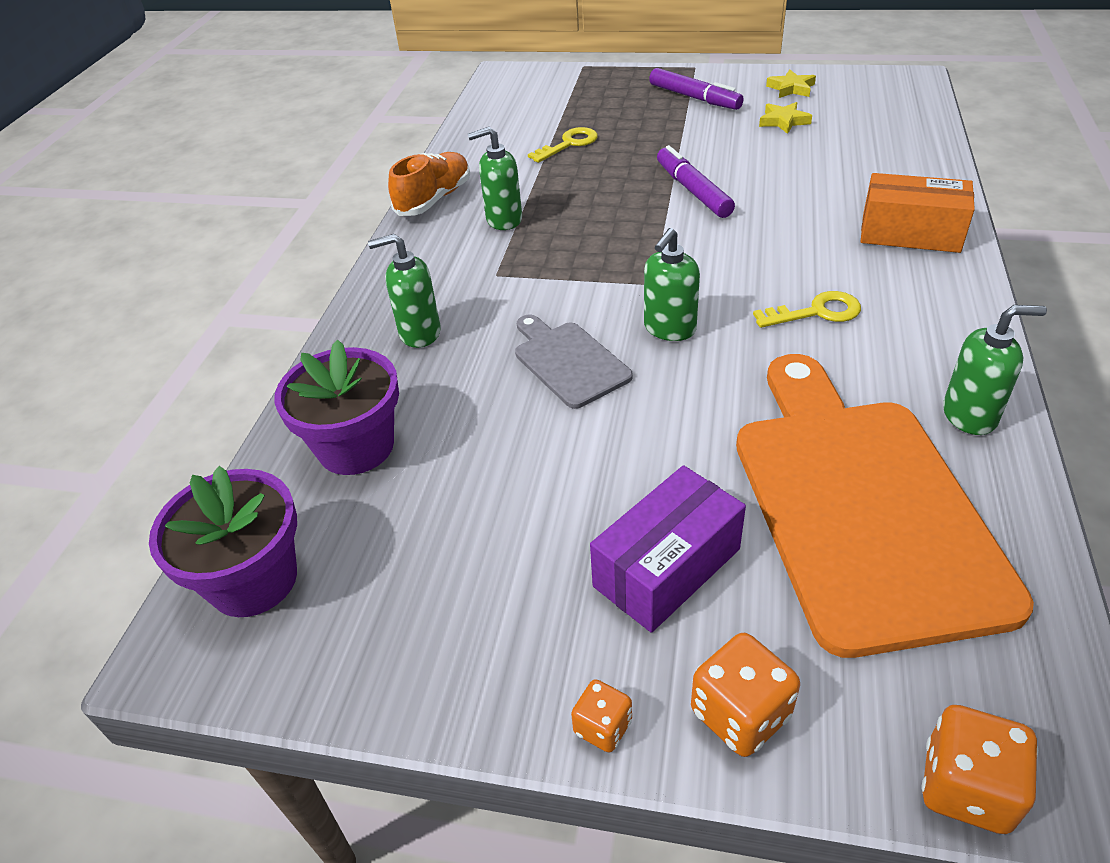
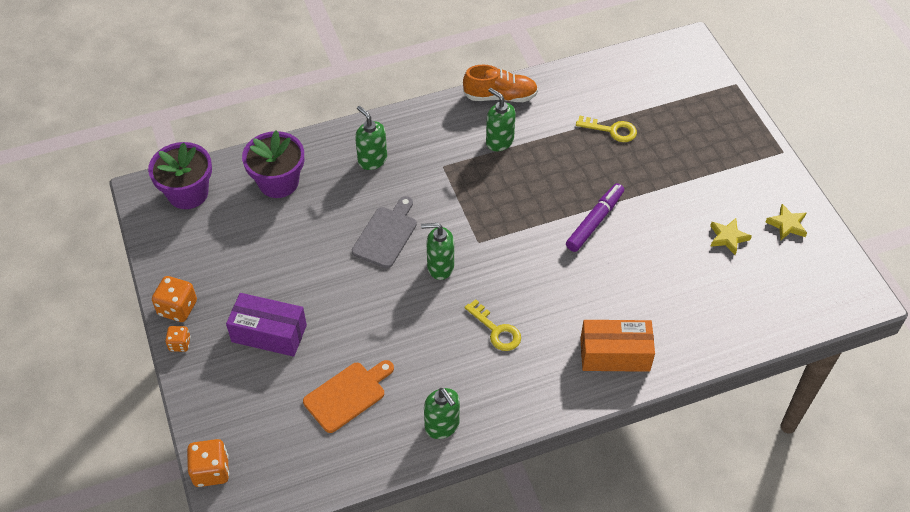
camera: 55 degrees right, 10 degrees up
(694, 98) = (729, 171): purple marker -> none
(740, 714) = (208, 387): orange dice -> orange dice (177, 308)
(860, 505) = (347, 395): orange cutting board -> orange cutting board, size x0.47
(910, 233) = (615, 354): orange box -> orange box turned 75 degrees counterclockwise

